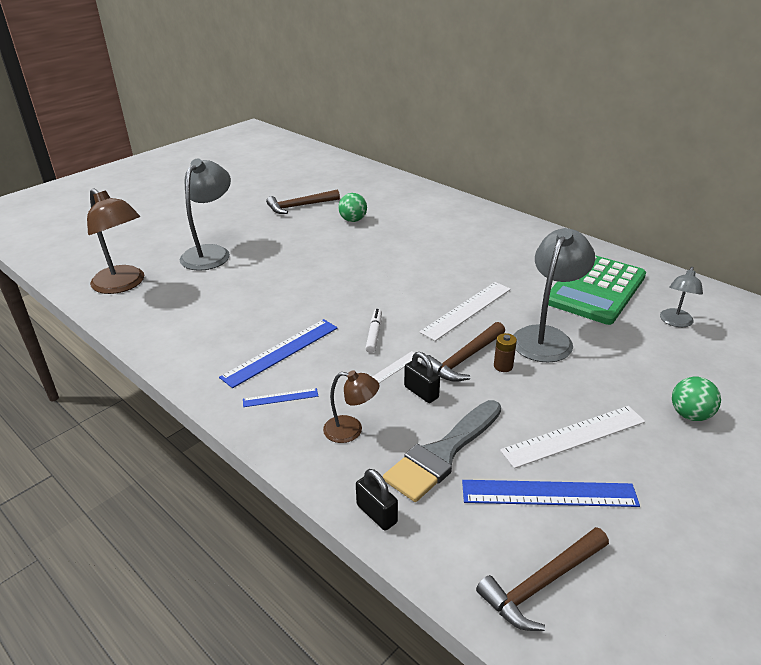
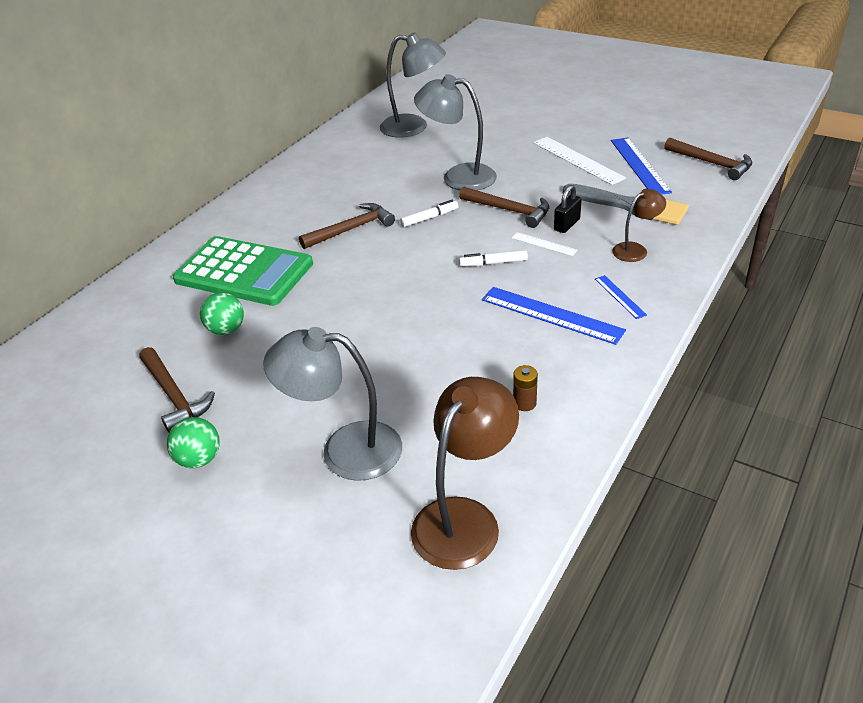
camera: 100 degrees left, 5 degrees up
(351, 430) = (635, 250): brown lamp -> brown lamp turned 60 degrees clockwise
(376, 514) = (709, 223): black padlock -> none
(462, 270) = (351, 229): none -> brown hammer
(466, 310) = (429, 218): white ruler -> white marker
(503, 366) = (510, 192): brown battery -> brown battery (524, 403)
(595, 289) = (371, 159): green calculator -> green calculator (244, 272)
(675, 322) = (414, 127): grey lamp -> grey lamp, size x1.80
(690, 415) = (529, 124): green ball -> green ball (199, 459)

